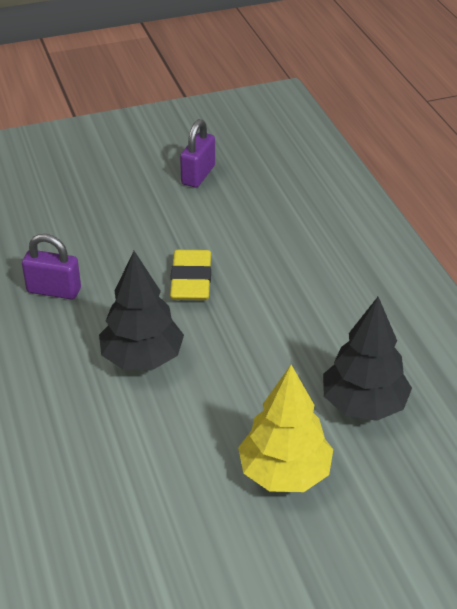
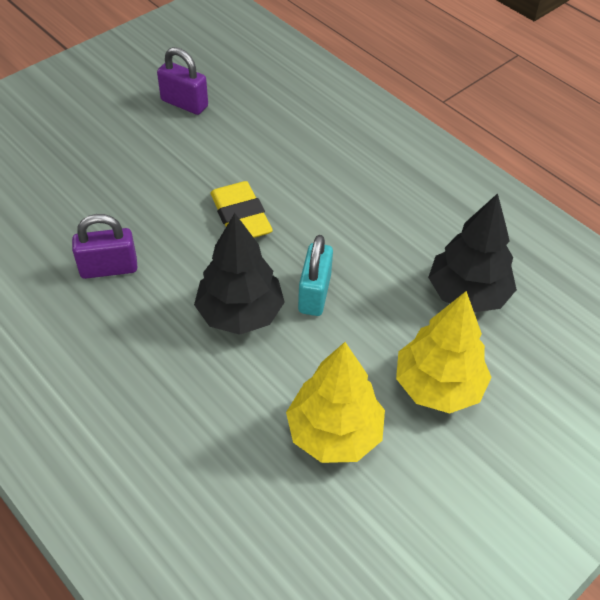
camera: 25 degrees left, 10 degrees up
(165, 480) = (334, 433): none -> yellow tree
(198, 175) = (184, 103): purple padlock -> purple padlock turned 60 degrees counterclockwise
(218, 362) = (314, 294): none -> turquoise padlock

